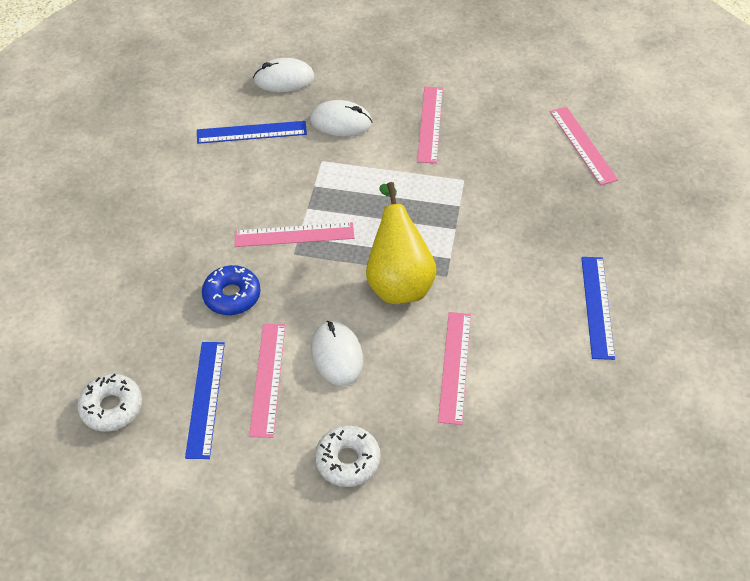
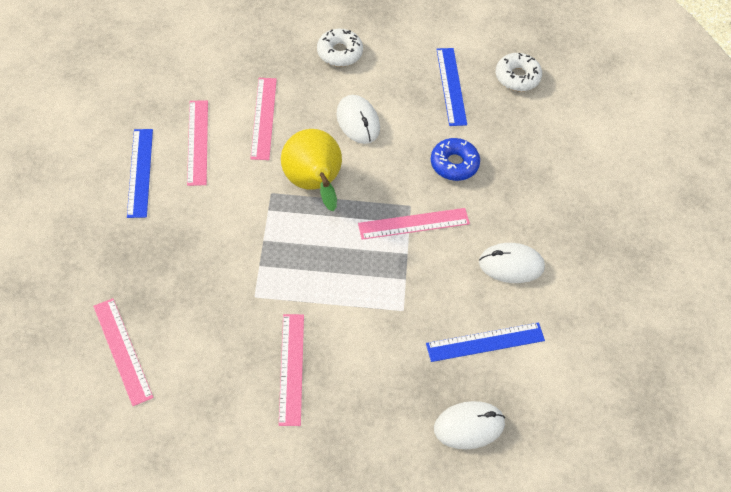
camera: 170 degrees right, 5 degrees up
(268, 378) = (408, 102): pink ruler -> pink ruler (197, 142)
(341, 122) = (391, 364): white mouse -> white mouse (511, 265)

